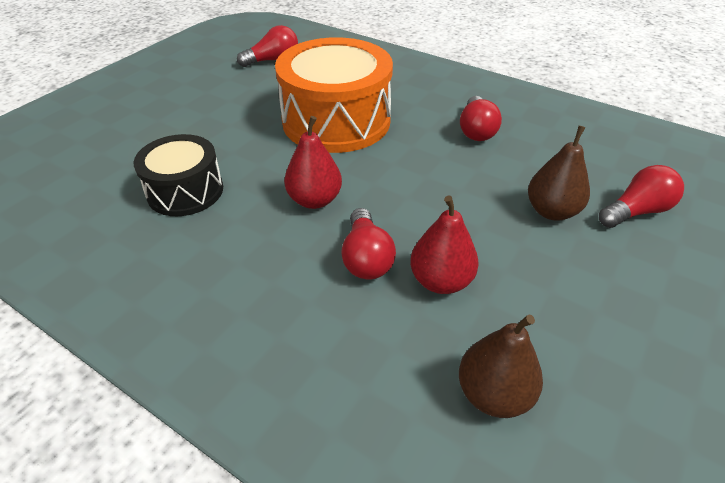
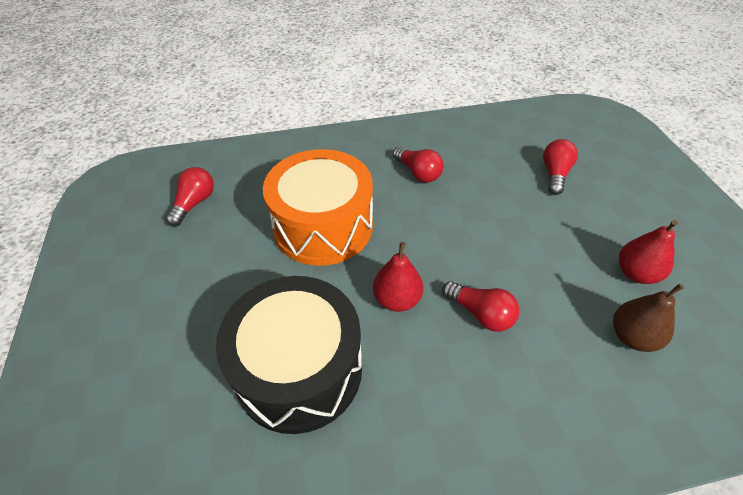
camera: 45 degrees left, 5 degrees up
(185, 191) = (299, 369): black drum -> black drum, size x1.70
(440, 281) = (533, 294): red pear -> red pear (636, 273)
(551, 211) = (523, 203): brown pear -> none

